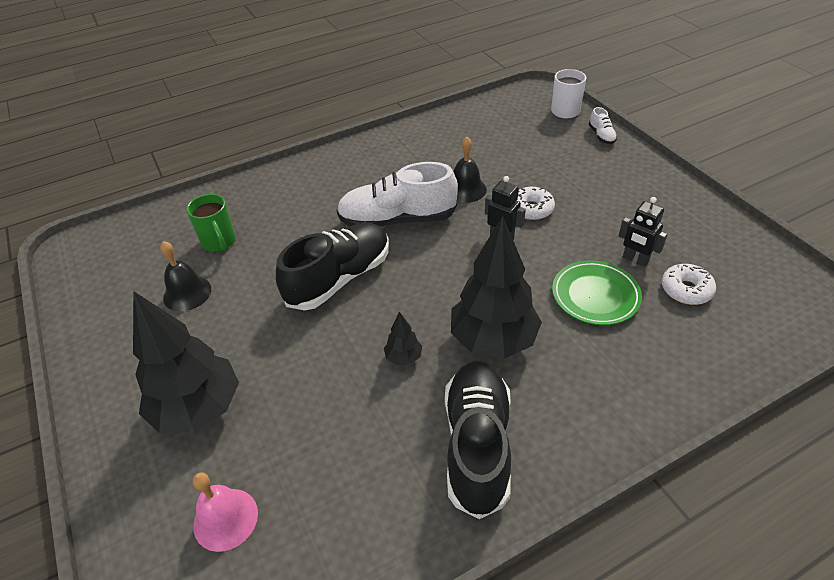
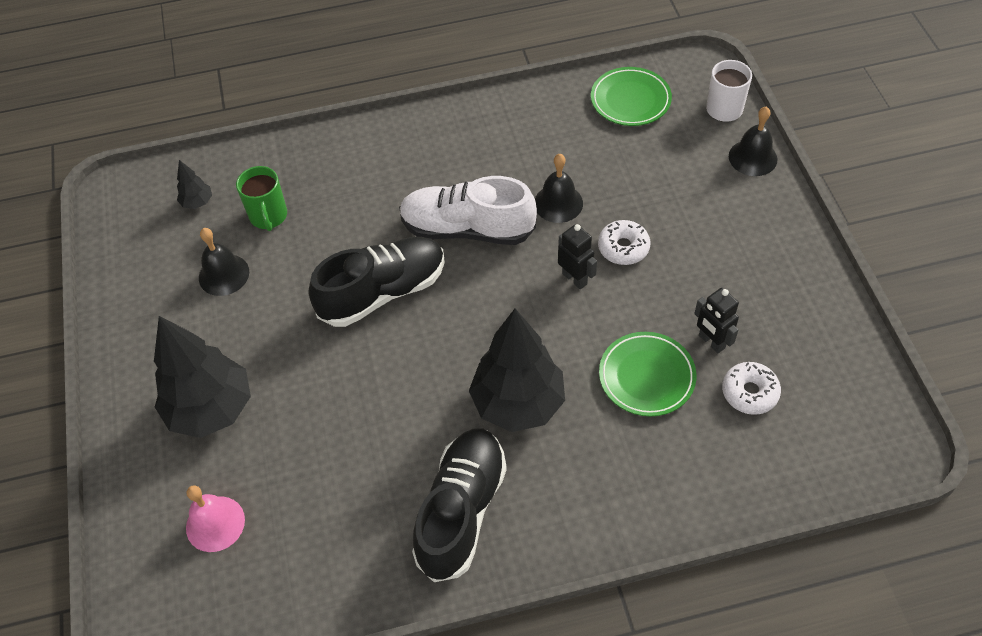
camera: 15 degrees right, 10 degrees up
(403, 357) = (421, 401): black tree -> black tree (197, 202)
(493, 117) = (630, 100): none -> green plate
(601, 136) = (752, 157): white shoe -> black bell

